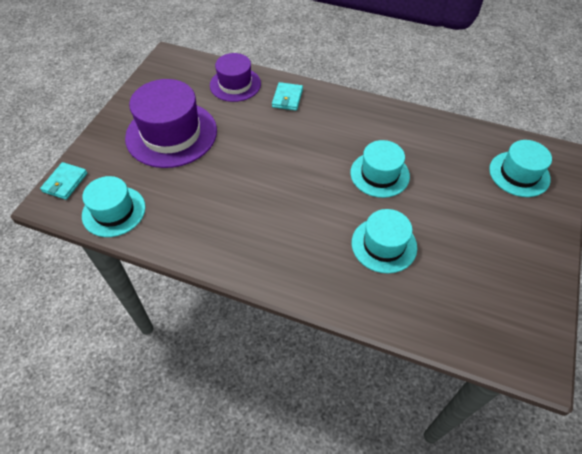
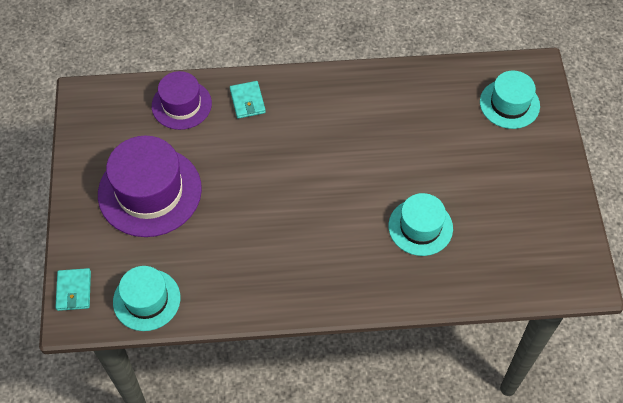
camera: 25 degrees left, 5 degrees up
(379, 174) = (383, 155): turquoise hat -> none

